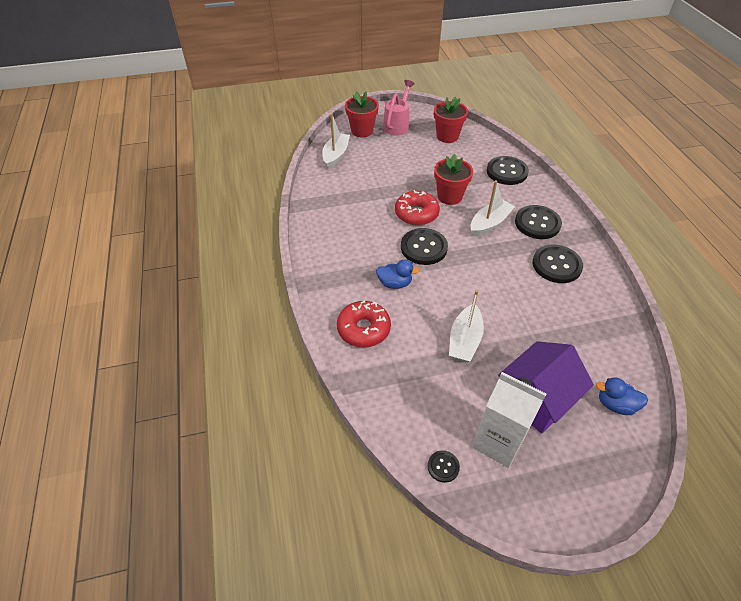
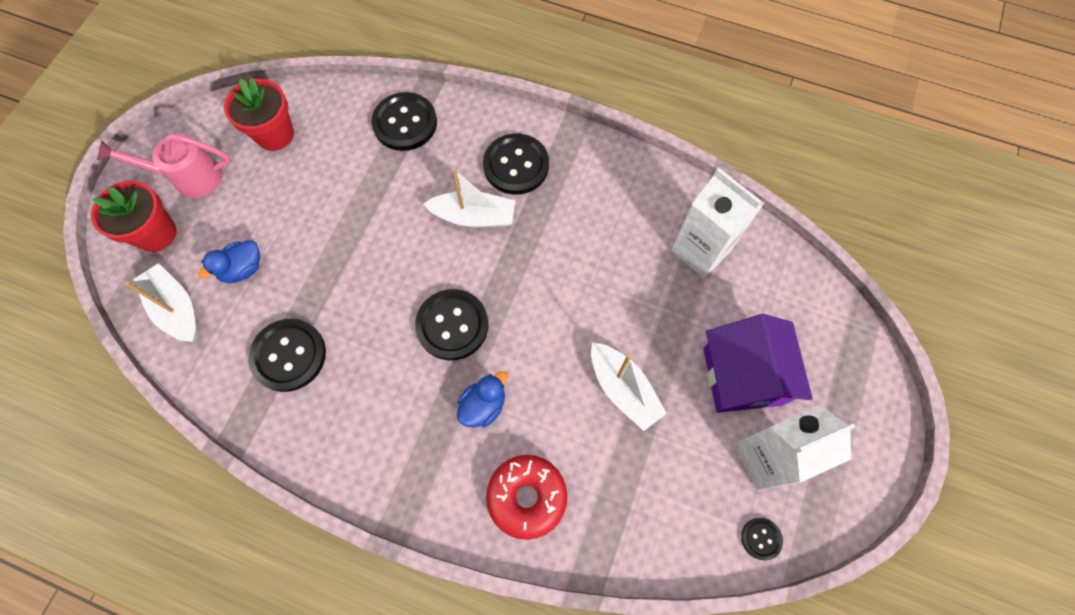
camera: 55 degrees left, 20 degrees up
(397, 125) = (190, 177): pink watering can -> pink watering can turned 60 degrees counterclockwise
(416, 214) = (387, 288): red donut -> none
(449, 196) = (390, 224): red flower pot -> none
(489, 223) = (474, 217): white boat -> white boat turned 105 degrees clockwise
(556, 265) = (591, 201): black button -> black button (289, 355)
(590, 333) = (700, 250): none -> white carton
(615, 404) = (794, 304): blue duck -> blue duck (243, 269)

